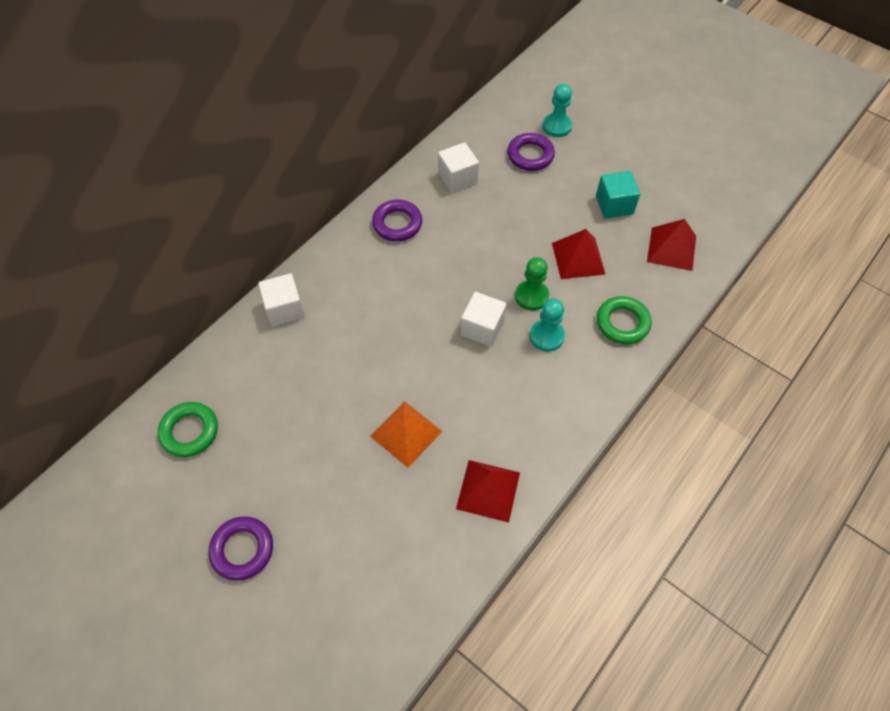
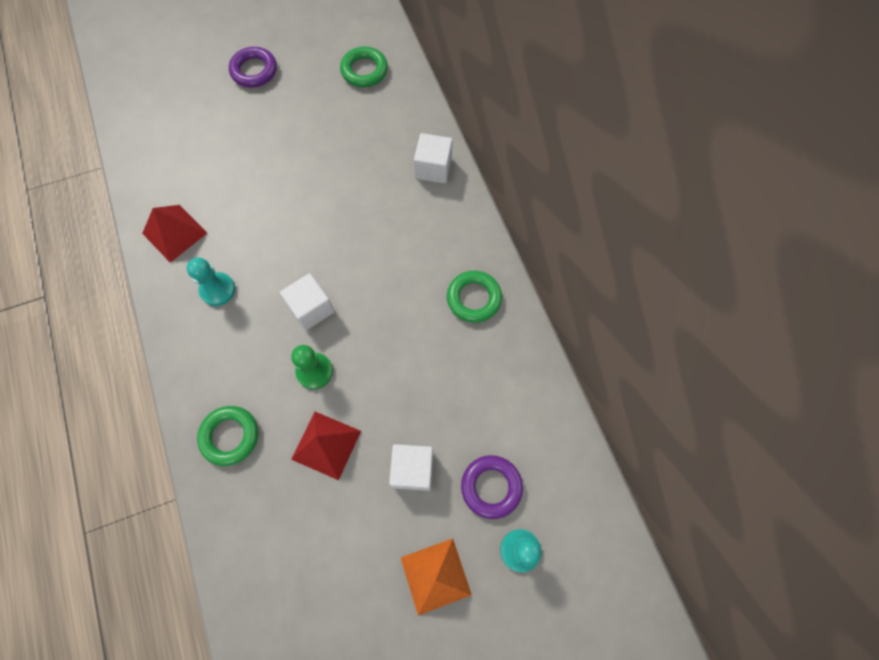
camera: 120 degrees right, 10 degrees up
(397, 224) = (474, 298): purple ring -> green ring
(406, 433) = (260, 201): orange pyramid -> orange pyramid (435, 576)
(457, 178) = (501, 387): white cube -> white cube (412, 470)
(546, 336) = (265, 358): turquoise pawn -> turquoise pawn (217, 290)
(614, 205) = (367, 534): turquoise cube -> none
(671, 249) = (273, 555): red pyramid -> none

